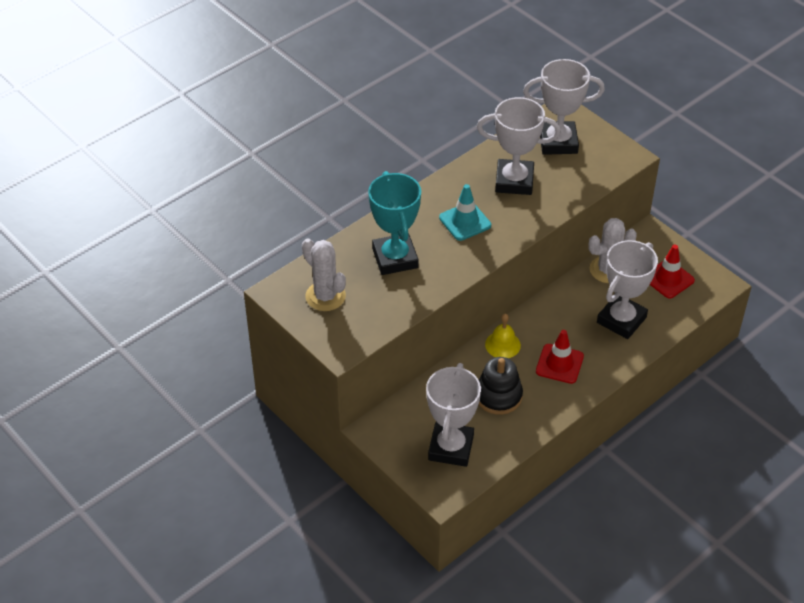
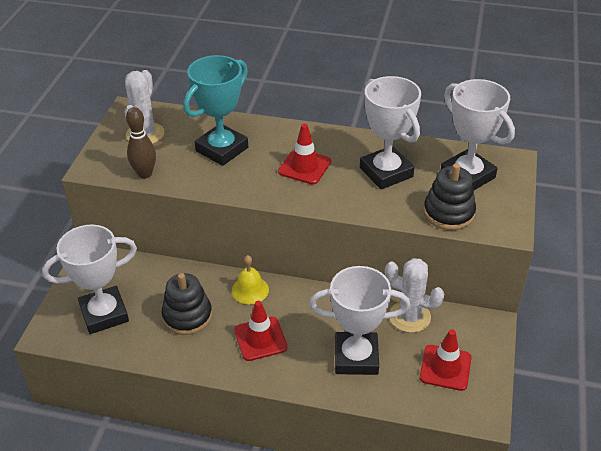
camera: 55 degrees right, 5 degrees down
(382, 319) = (145, 174): none -> brown bowling pin
(465, 221) = (304, 167): turquoise traffic cone -> red traffic cone
(588, 175) = (449, 213): none -> black stacking toy

